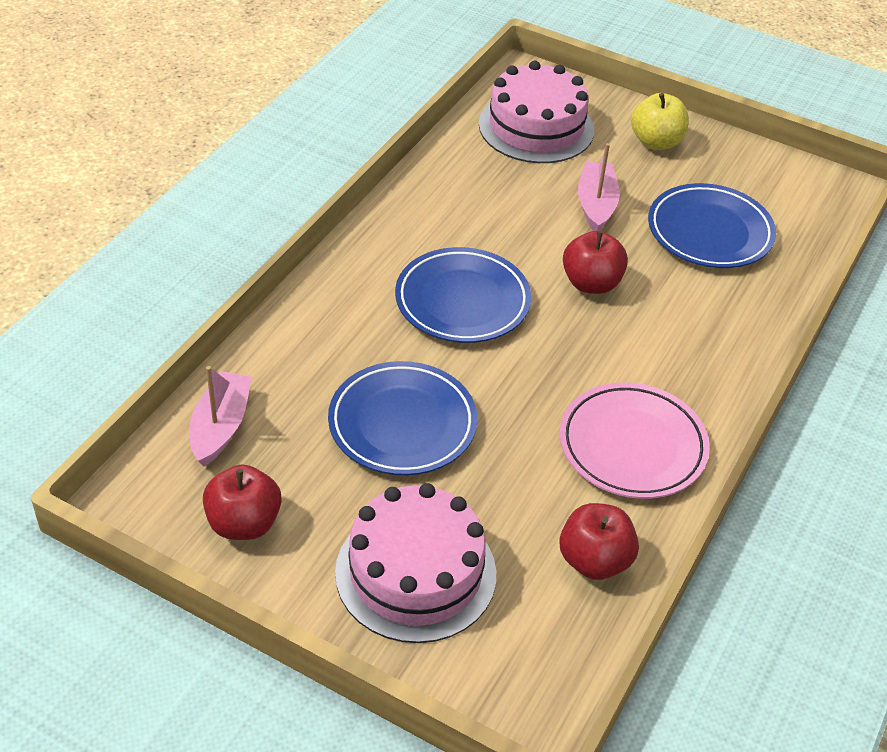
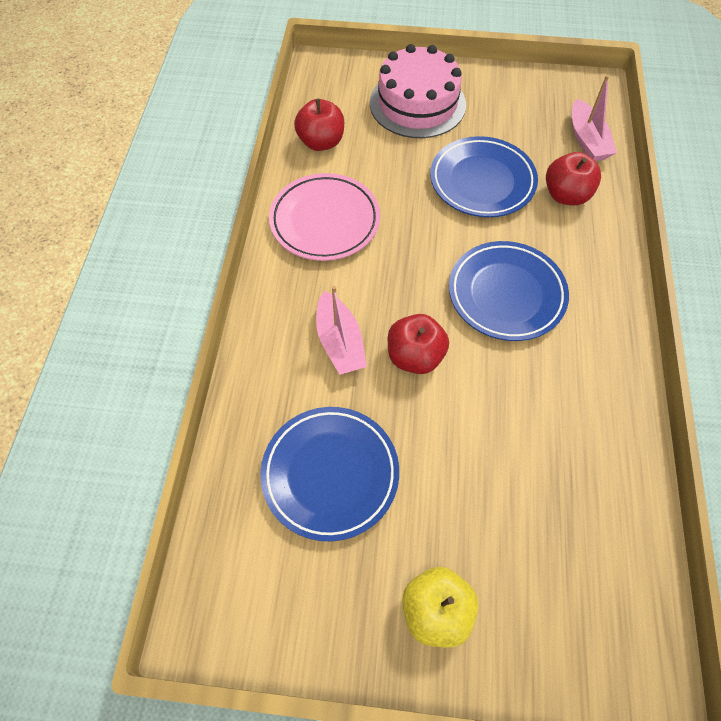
camera: 160 degrees right, 15 degrees up
(244, 523) = (526, 96): red apple -> red apple (566, 195)
(536, 127) = (579, 569): pink cake -> none
(596, 205) = (455, 463): pink boat -> pink boat (340, 342)

